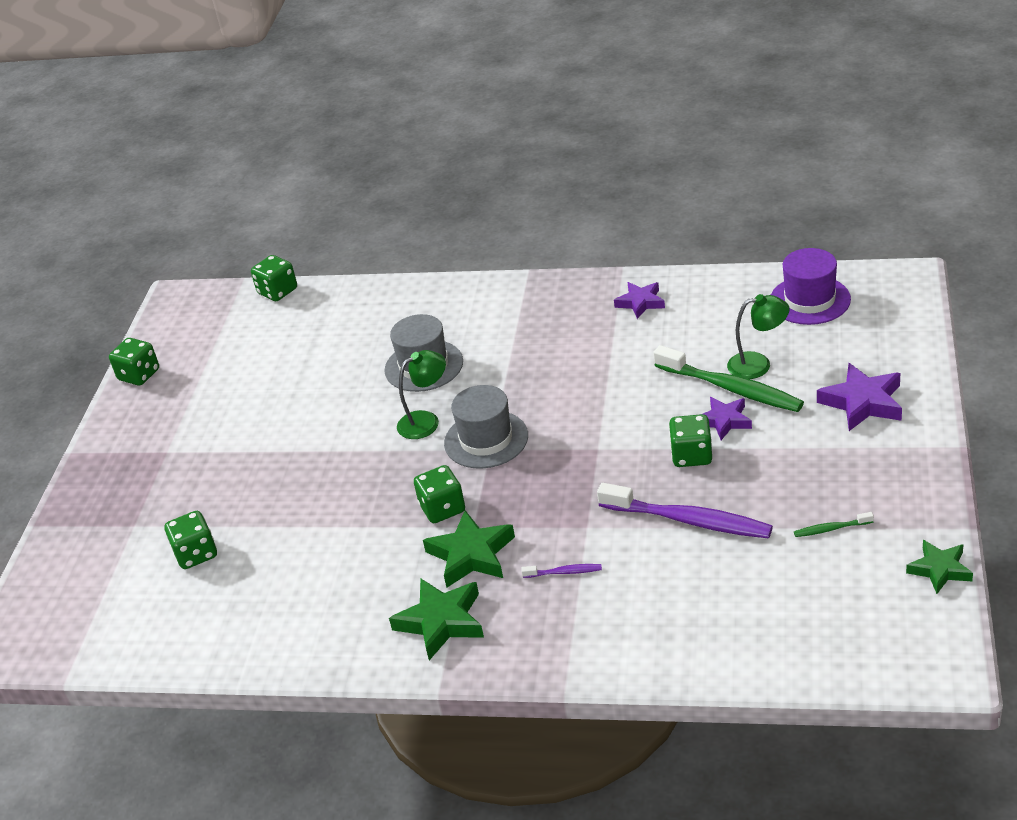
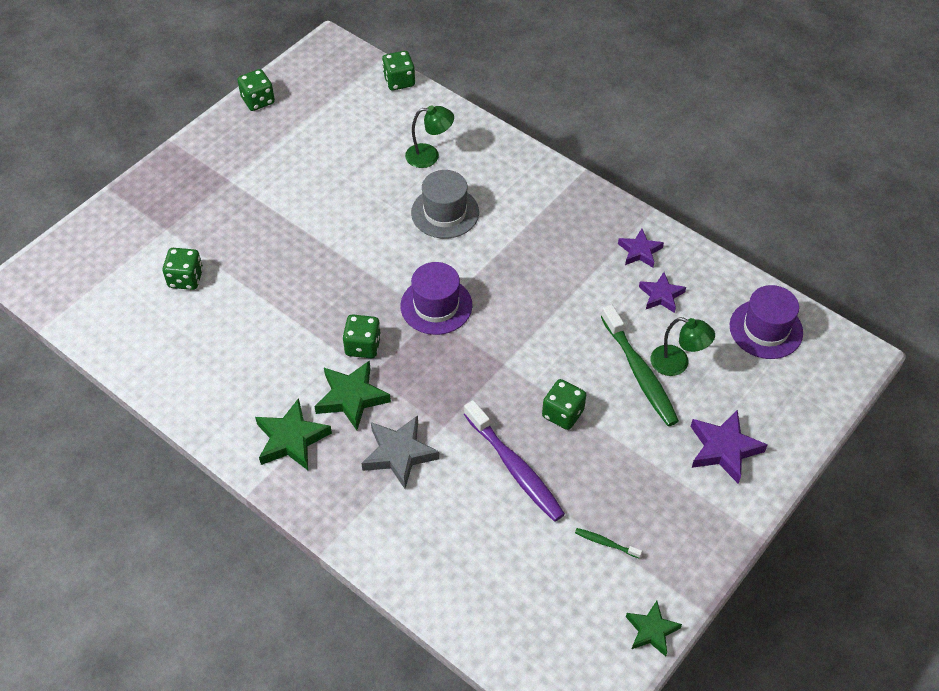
camera: 25 degrees right, 15 degrees up
(426, 421) = (409, 263): green lamp -> green lamp (429, 156)
(486, 439) = (436, 305): grey hat -> purple hat
(564, 572) = (399, 454): purple toothbrush -> grey star
(724, 421) = (611, 398): purple star -> purple star (661, 295)

